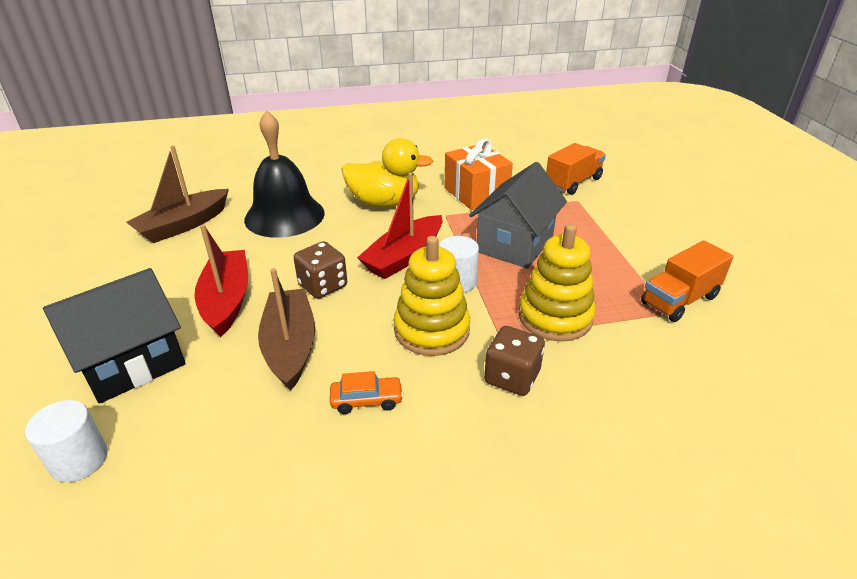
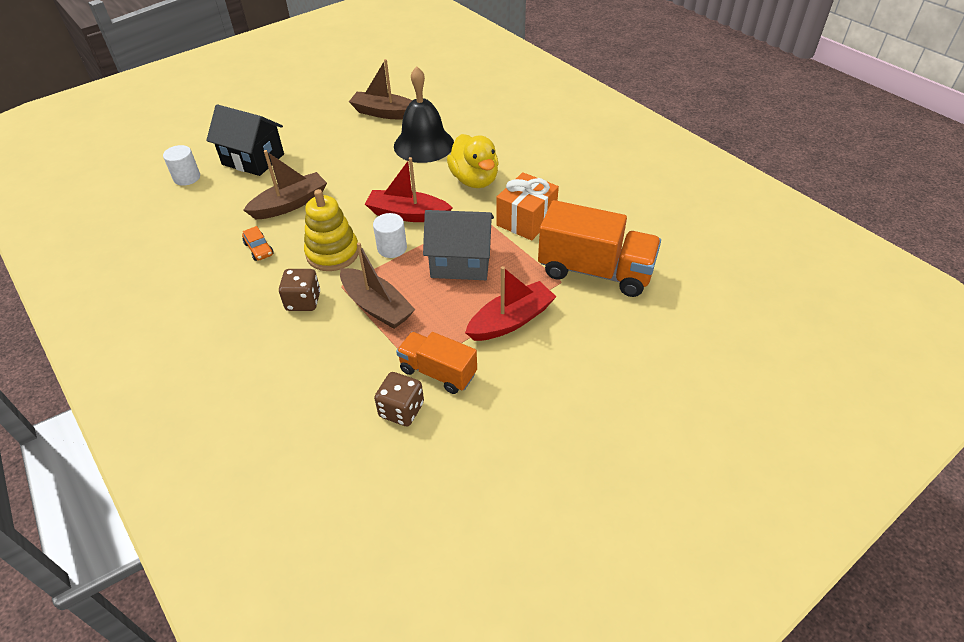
camera: 65 degrees right, 10 degrees up
(226, 300) = (319, 164): red boat -> red boat (511, 320)
(323, 286) = (354, 193): brown dice -> brown dice (401, 410)
(555, 317) = (377, 306): yellow stacking toy -> brown boat
(573, 182) = (595, 271): orange truck -> orange truck, size x1.67

